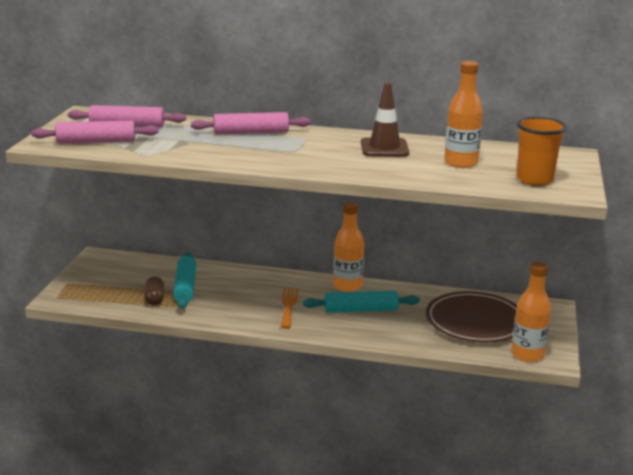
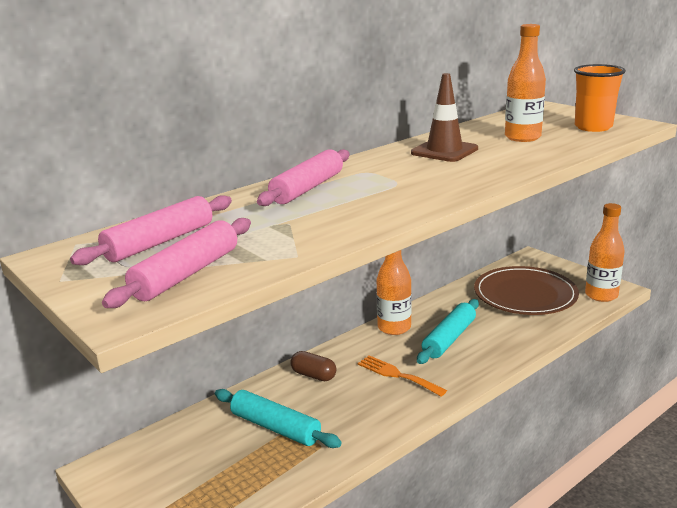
camera: 50 degrees left, 0 degrees up
(154, 299) = (275, 462): brown capsule -> brown capsule (313, 375)

